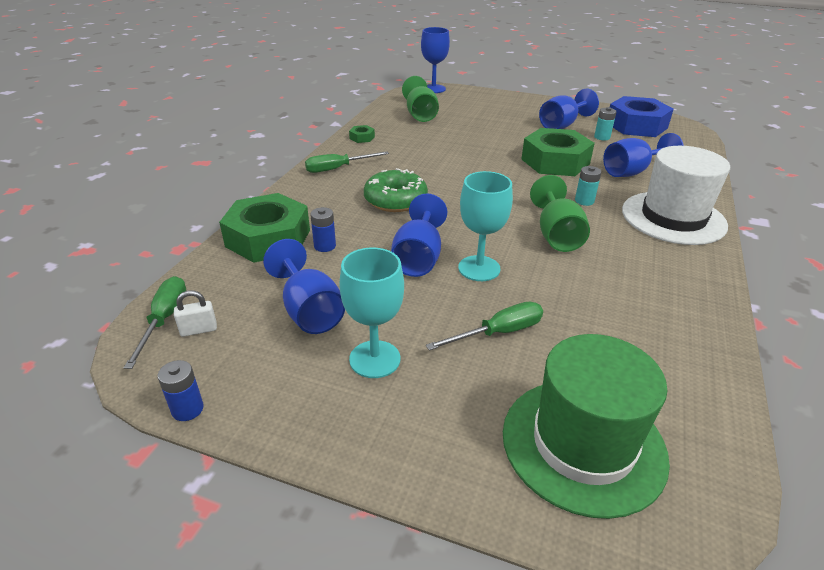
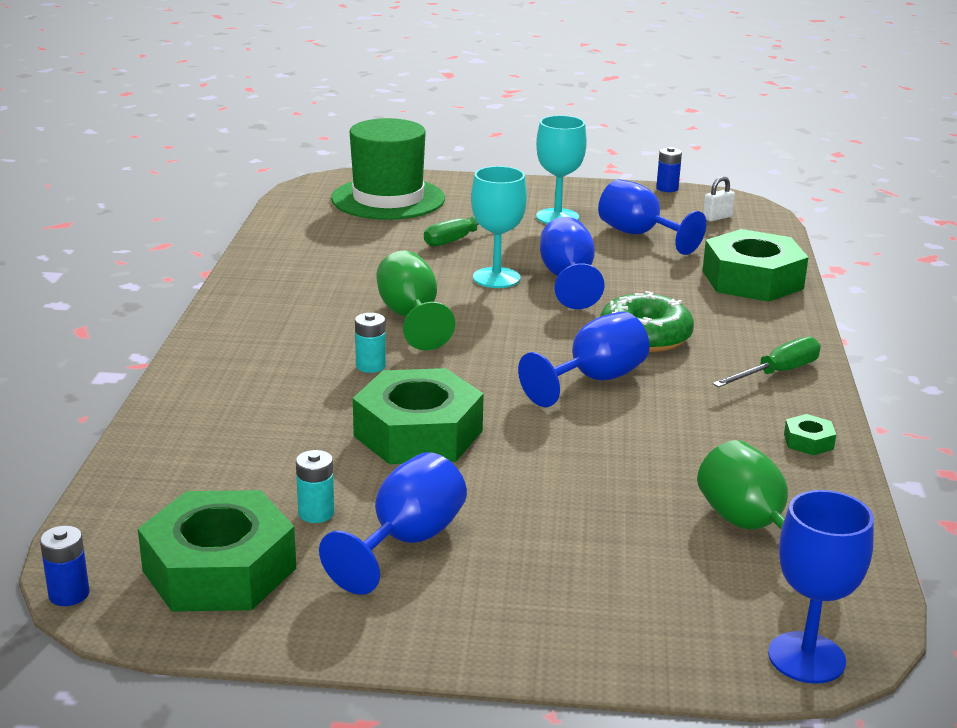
camera: 165 degrees right, 10 degrees down
(164, 320) = (755, 219): green screwdriver -> none
(325, 246) = (681, 279): blue battery -> blue battery (69, 594)
(631, 172) = (278, 428): blue goblet -> blue goblet (594, 380)
(636, 125) = (219, 569): blue nut -> green nut
(673, 218) = (243, 356): white hat -> none

